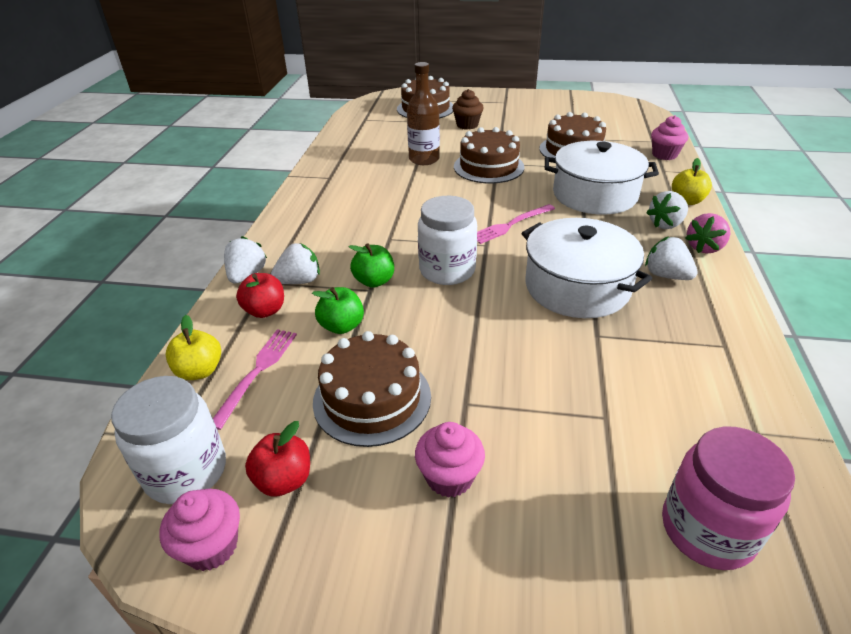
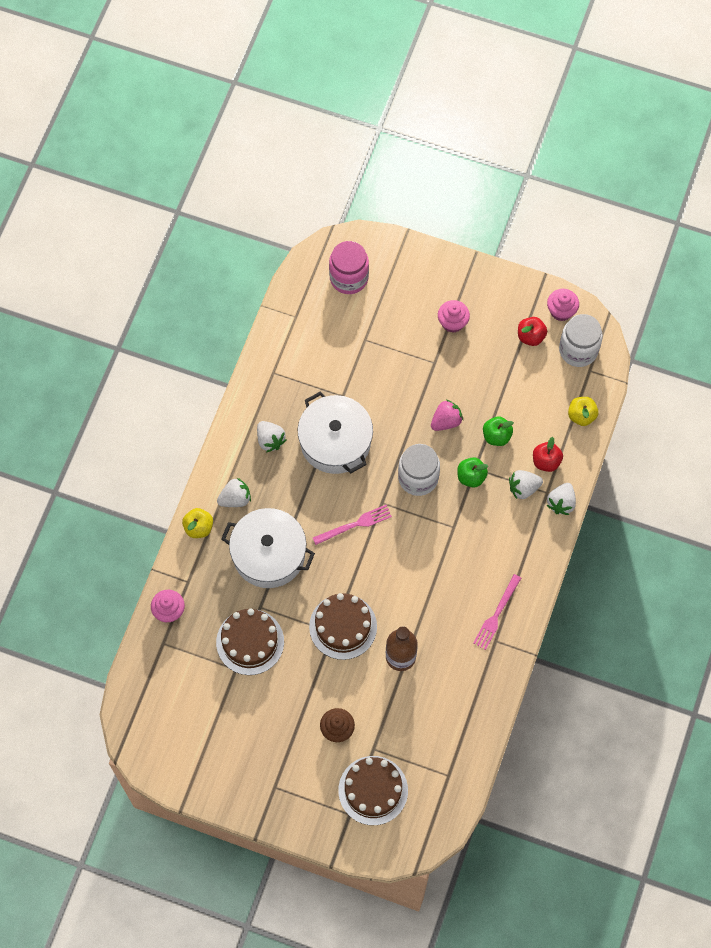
camera: 170 degrees left, 30 degrees up
(257, 372) = (548, 407): pink fork -> pink fork (496, 614)
(372, 398) = (484, 375): brown cake -> none
(704, 247) = (225, 464): pink strawberry -> pink strawberry (446, 421)

